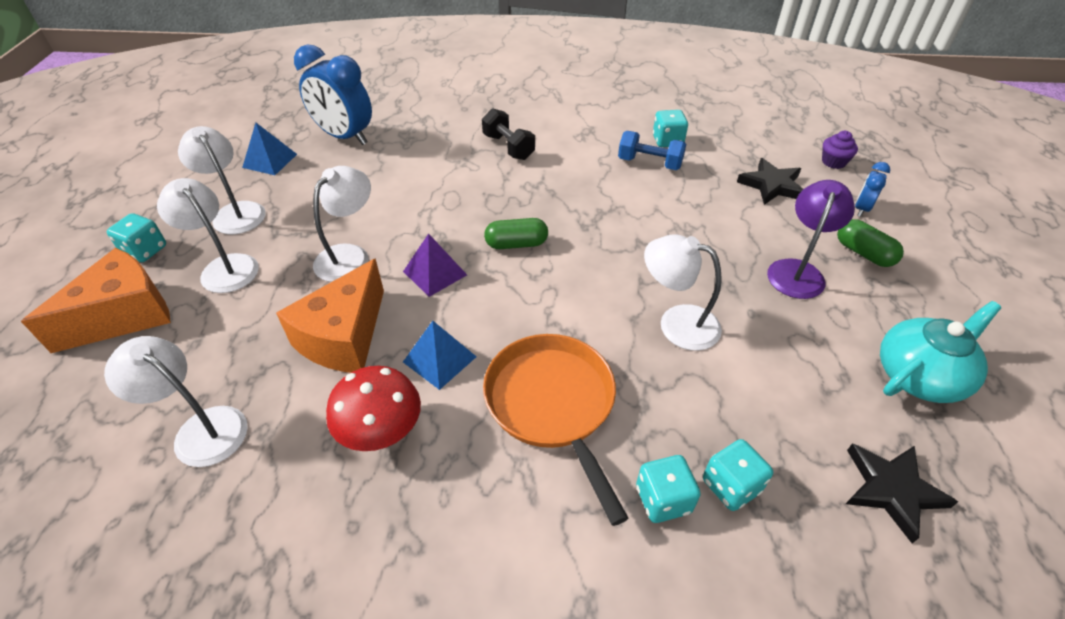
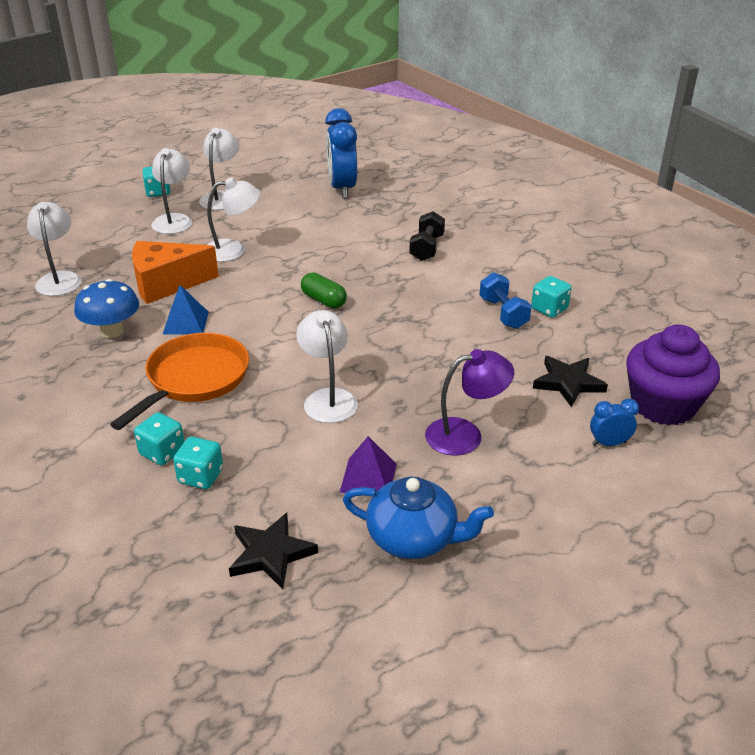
camera: 50 degrees right, 10 degrees down
(124, 315) = (107, 215): orange cheese -> none
(270, 161) = (281, 180): blue pyramid -> none
(381, 432) = (112, 331): red mushroom -> blue mushroom
(435, 273) = (256, 285): purple pyramid -> purple pyramid (368, 477)
(833, 162) = (663, 405): purple cupcake -> purple cupcake, size x2.31
(863, 253) = (540, 463): green capsule -> none
(919, 375) = (414, 538): turquoise teapot -> blue teapot

